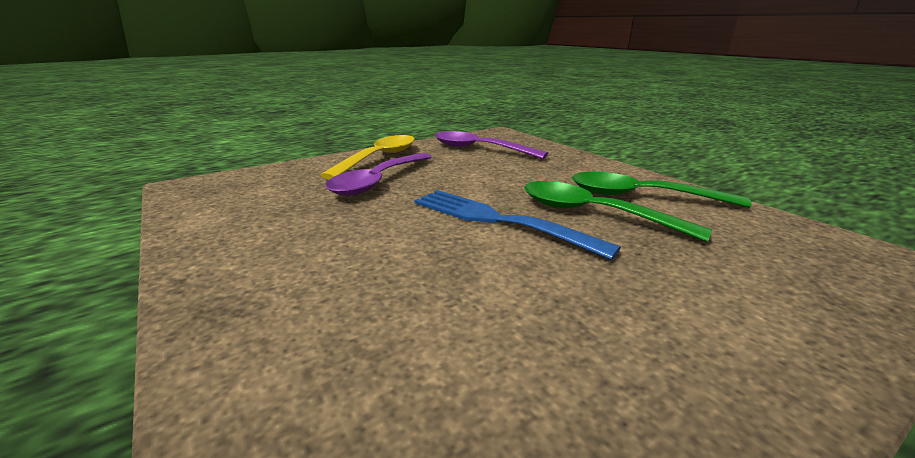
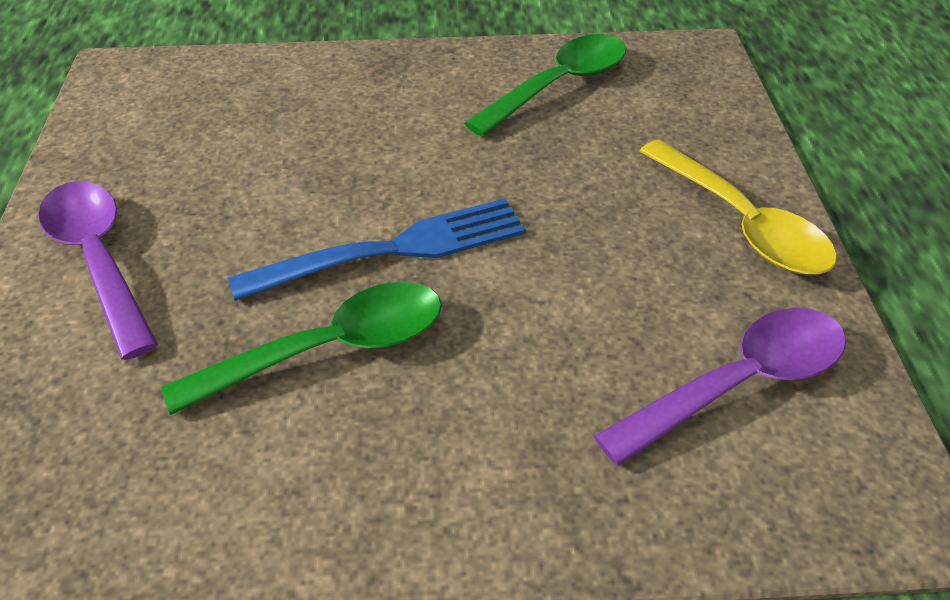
camera: 120 degrees right, 20 degrees up
(378, 181) = (614, 193): purple spoon -> purple spoon (98, 260)
(640, 196) = (327, 456): green spoon -> green spoon (559, 85)

